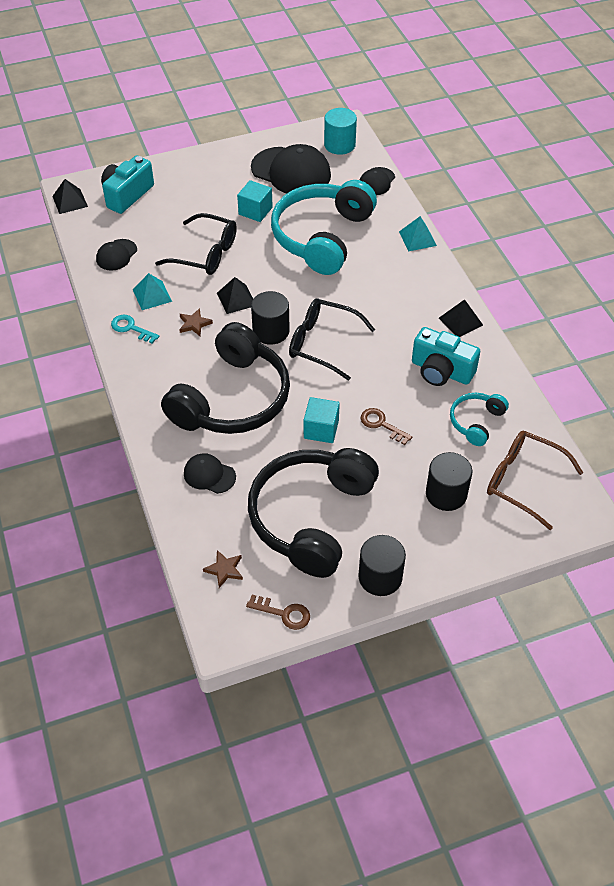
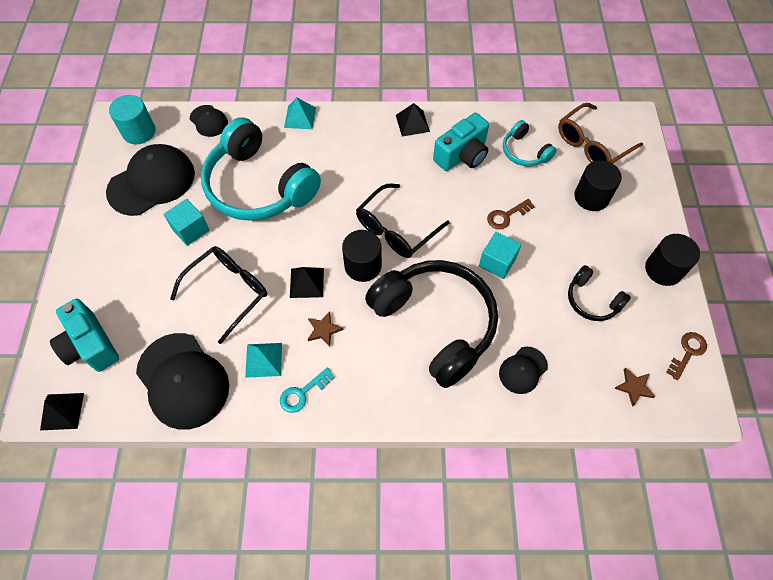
camera: 70 degrees left, 10 degrees up
(116, 255) = (183, 380): black cap -> black cap, size x1.96
(311, 517) = (592, 300): black headphones -> black headphones, size x0.47

